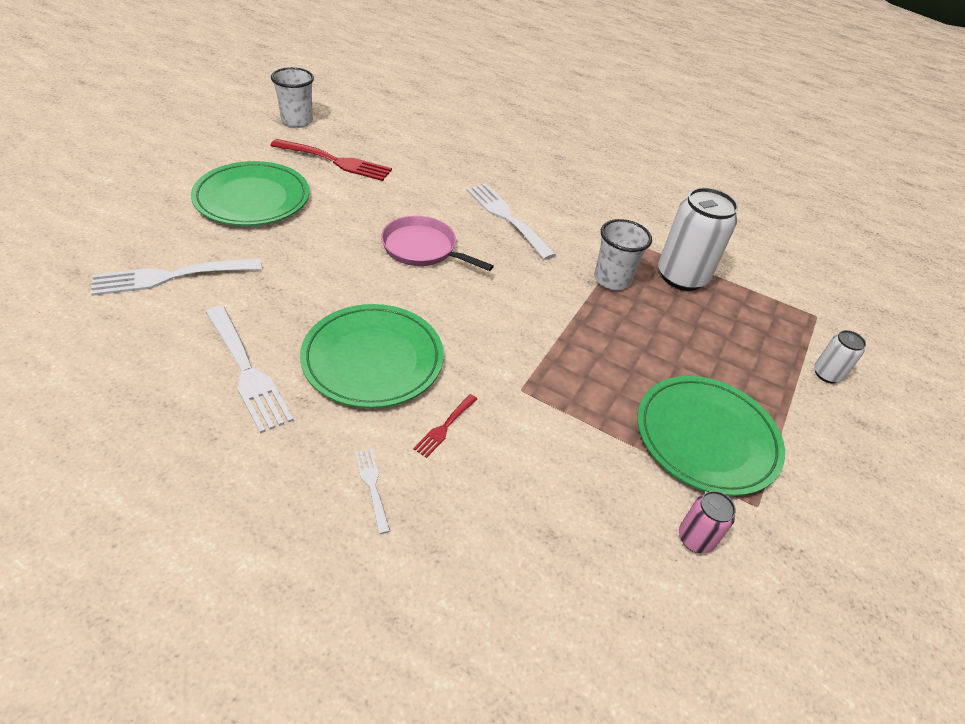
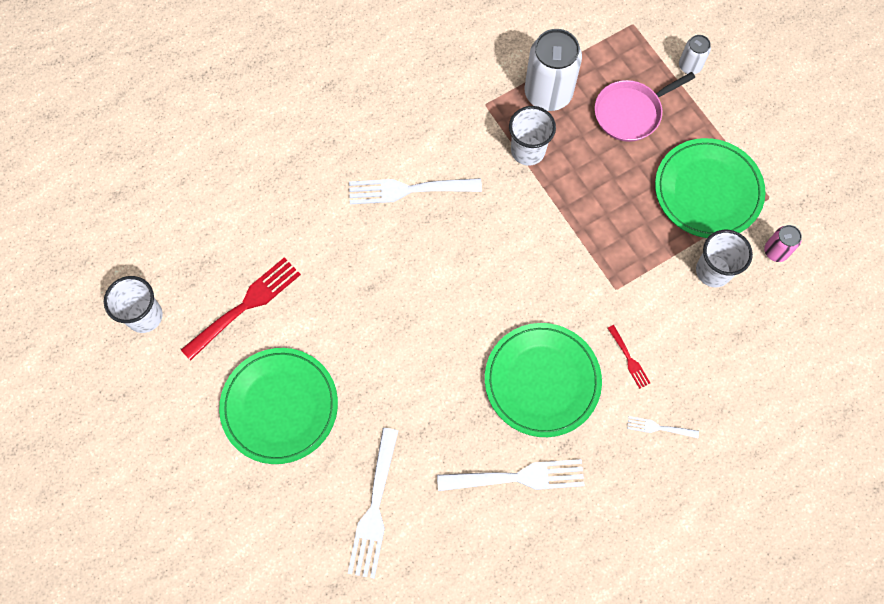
camera: 55 degrees left, 25 degrees up
(422, 248) = (422, 284): pink pan -> pink pan (630, 113)
(613, 476) = (713, 271): none -> white cup

